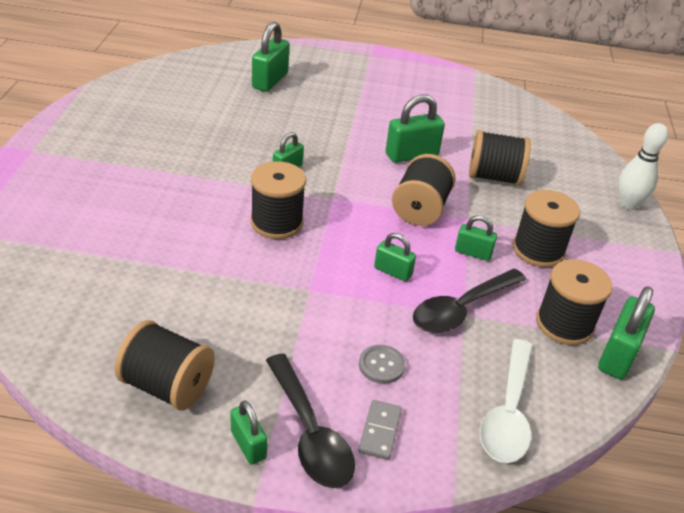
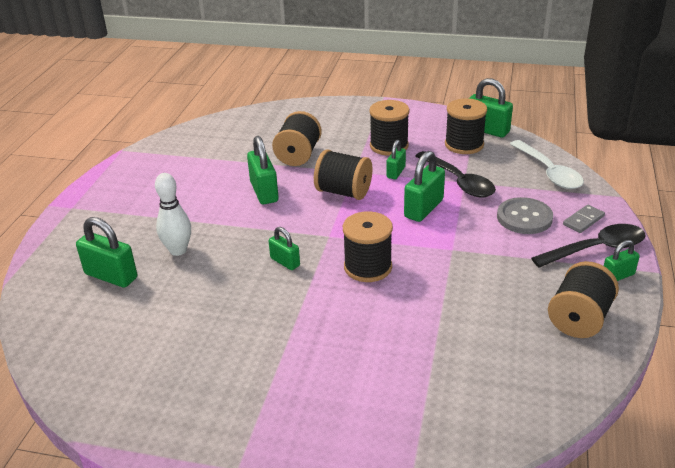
camera: 80 degrees left, 5 degrees down
(380, 431) = (583, 220): grey domino -> grey domino turned 60 degrees counterclockwise
(381, 365) = (524, 218): grey button -> grey button, size x1.65
(393, 271) = (423, 208): green padlock -> green padlock, size x1.66
(508, 412) = (549, 172): white spoon -> white spoon turned 45 degrees clockwise
(628, 204) = (332, 106): white bowling pin -> white bowling pin (178, 250)

